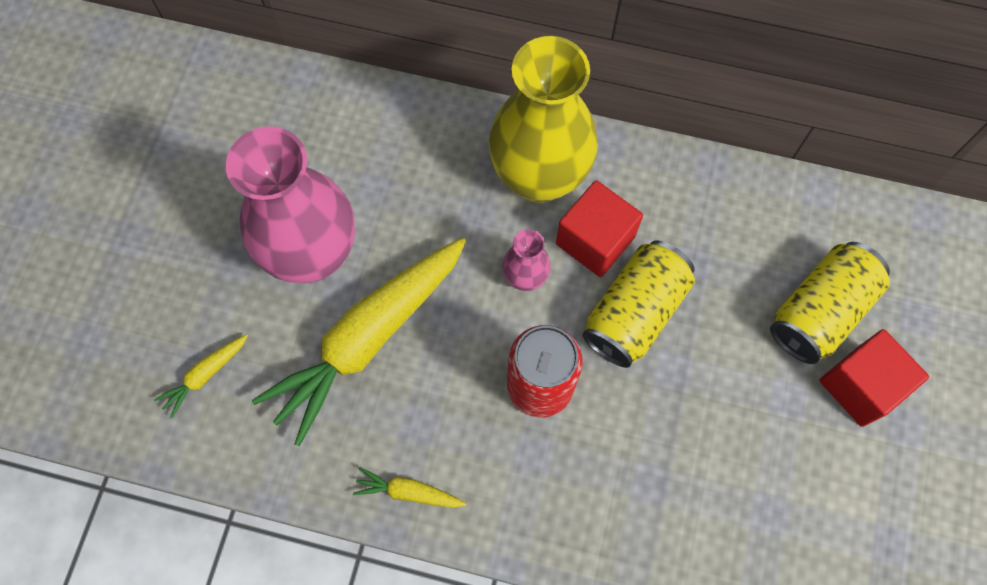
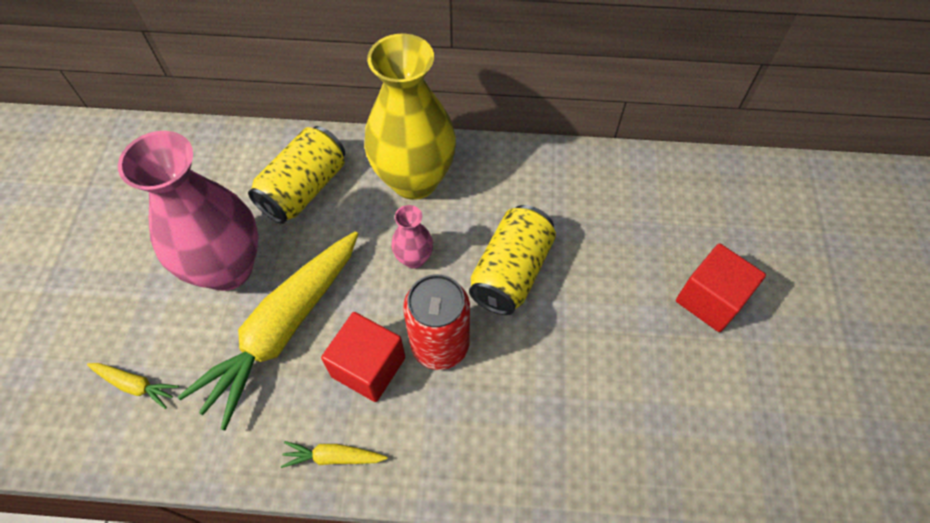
camera: 10 degrees left, 10 degrees down
(205, 375) = (135, 385): yellow carrot -> yellow carrot turned 105 degrees counterclockwise
(595, 240) = (468, 221): red cube -> red cube (368, 367)
(820, 311) = (663, 247): yellow can -> yellow can (304, 189)

